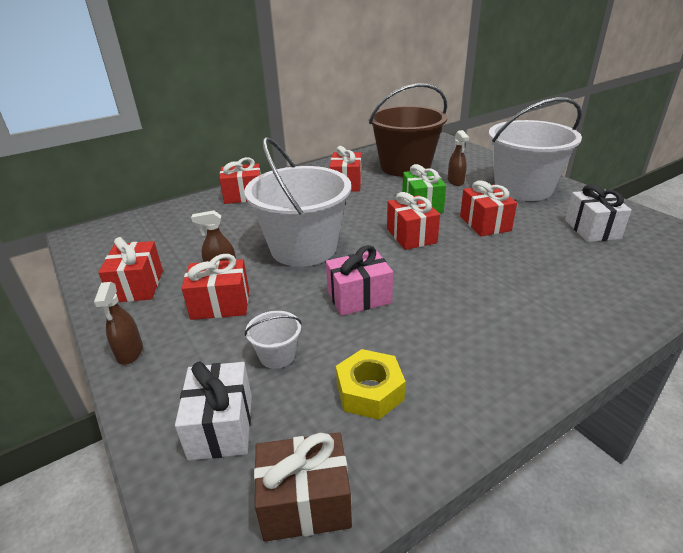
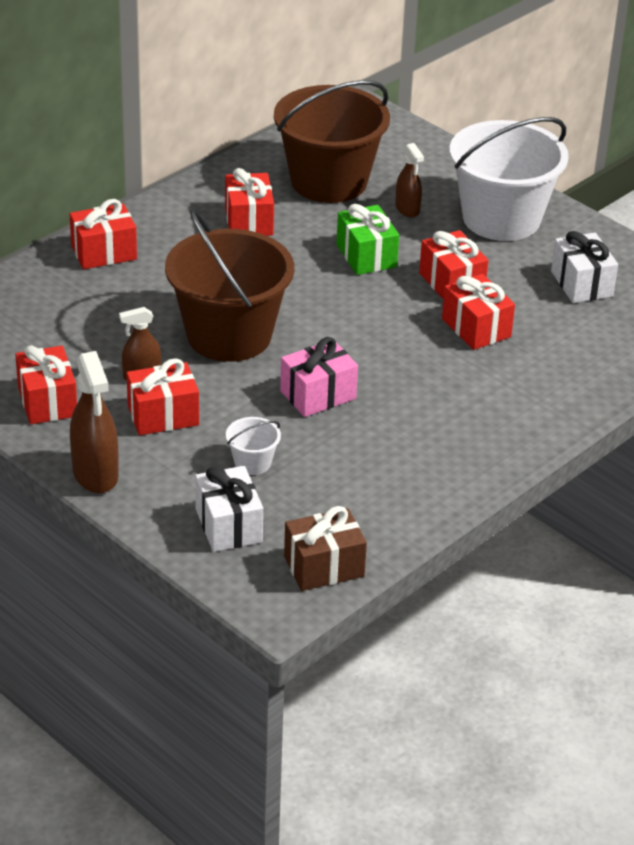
camera: 15 degrees left, 5 degrees up
(130, 352) = (95, 474): brown spray bottle -> brown spray bottle, size x1.67
(303, 248) = (229, 335): white bucket -> brown bucket
(369, 391) = (354, 486): yellow nut -> none
(411, 236) = (361, 308): red gift -> red gift (476, 328)

